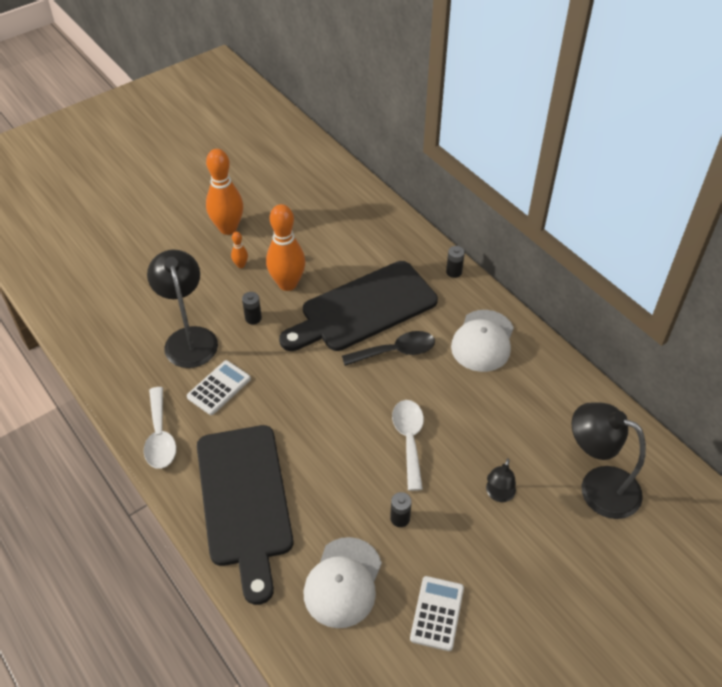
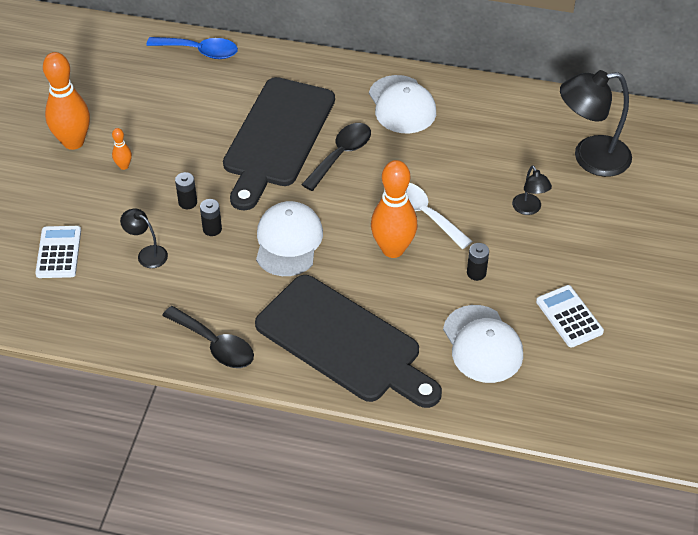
camera: 40 degrees left, 0 degrees up
(160, 436) = (215, 345): white spoon -> black spoon
(189, 338) = (147, 254): black lamp -> black lamp, size x0.49
(219, 388) = (222, 275): white calculator -> white calculator (58, 252)
(287, 284) = (186, 156): orange bowling pin -> orange bowling pin (393, 249)
(289, 393) = (288, 241): none -> white cap
(376, 212) = (199, 51): none -> blue spoon
(454, 272) = (321, 64): black battery -> black battery (212, 229)

